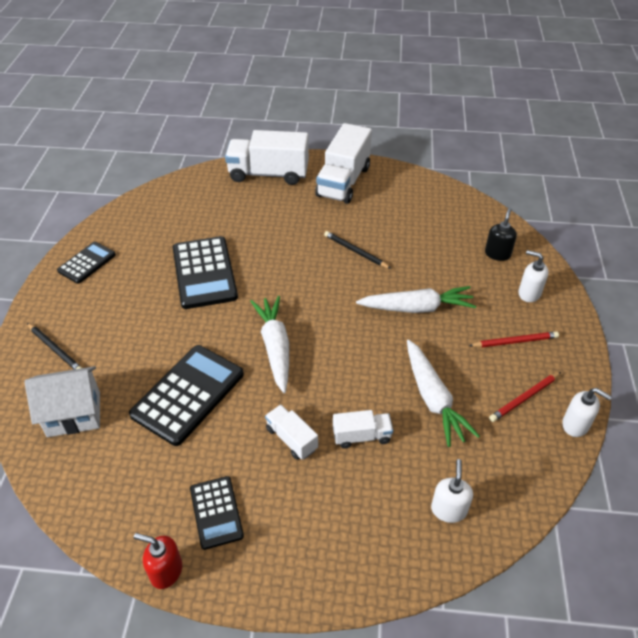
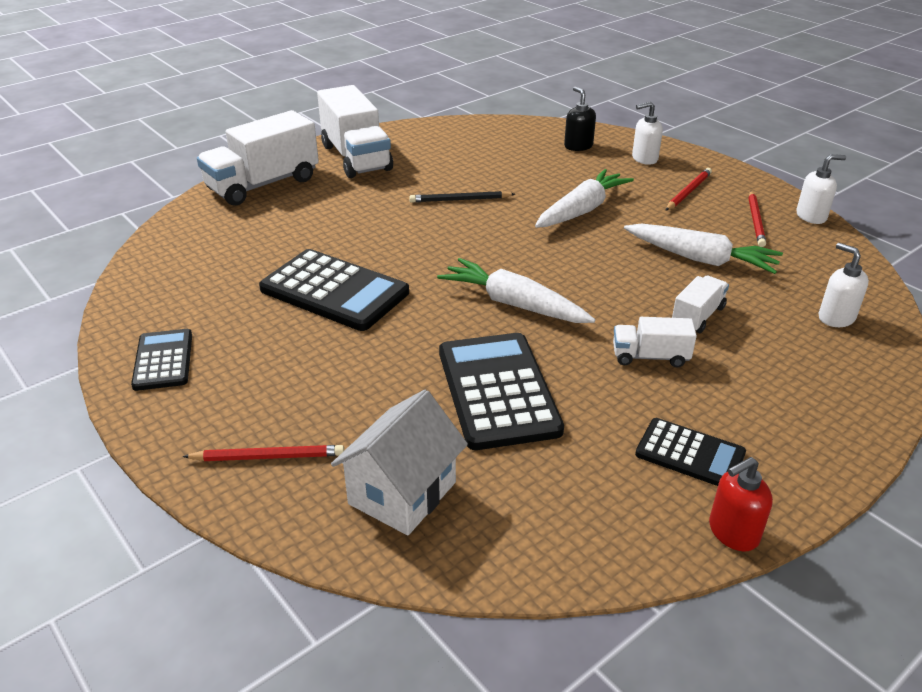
camera: 45 degrees left, 10 degrees down
(55, 349) = (268, 456): black pencil -> red pencil

